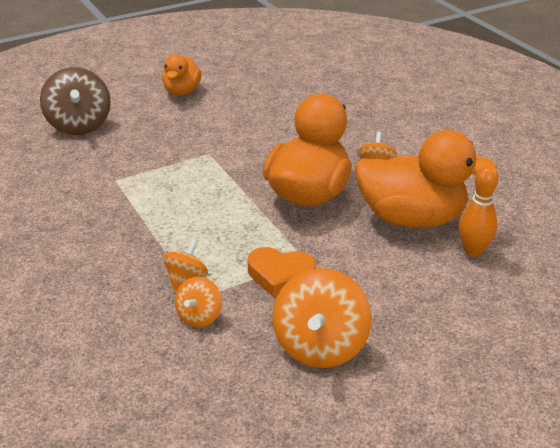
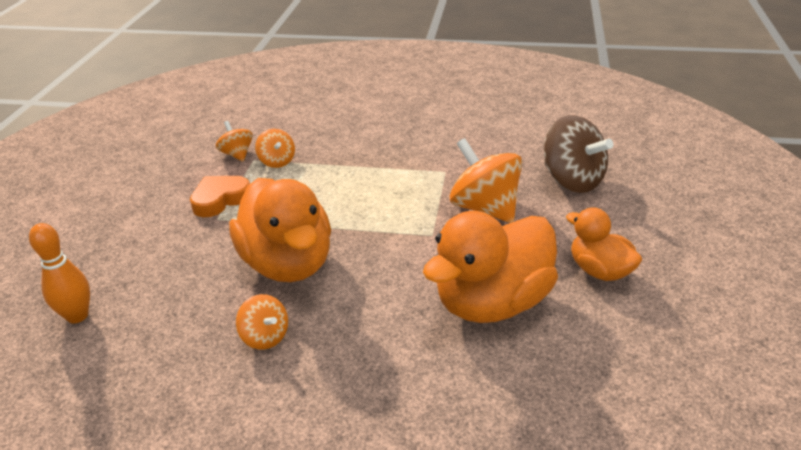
camera: 130 degrees right, 0 degrees up
(79, 125) = (572, 180): brown spinning top -> brown spinning top turned 150 degrees counterclockwise
(320, 346) = (141, 186): orange spinning top -> orange spinning top (485, 208)
(411, 218) = (166, 307): orange duck -> orange duck (492, 303)

